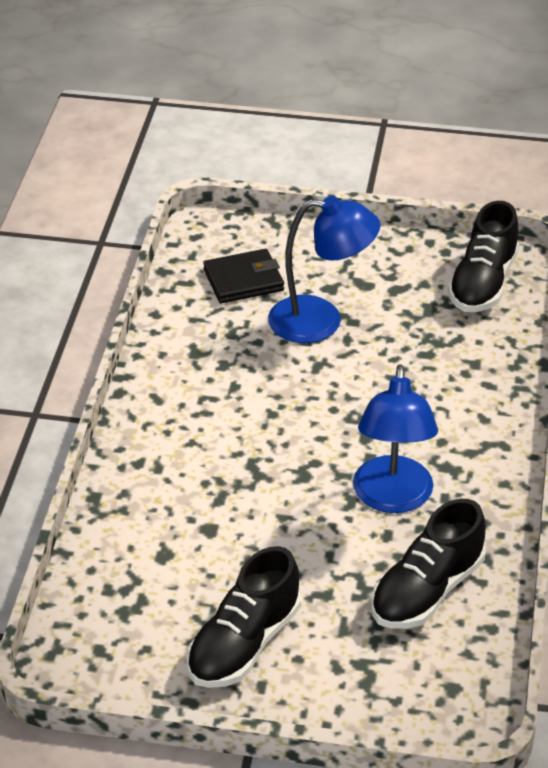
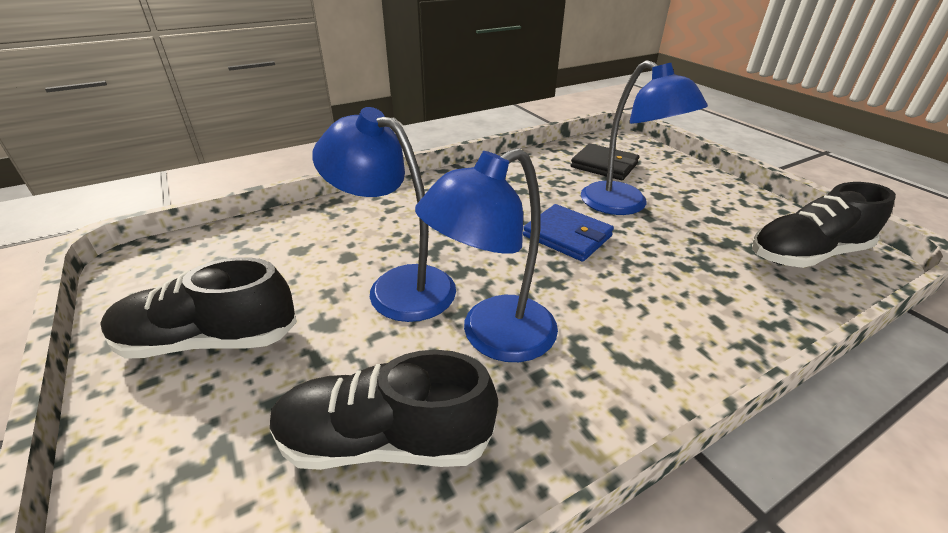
camera: 50 degrees right, 5 degrees down
(284, 518) = (397, 286): none -> blue lamp
(325, 386) = (567, 236): none -> blue wallet

